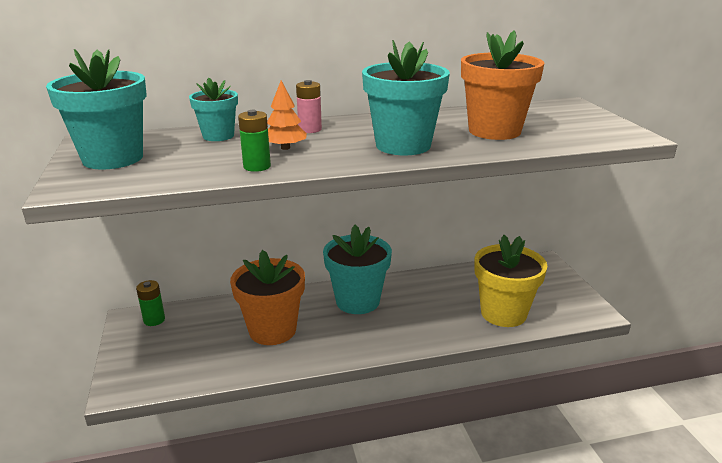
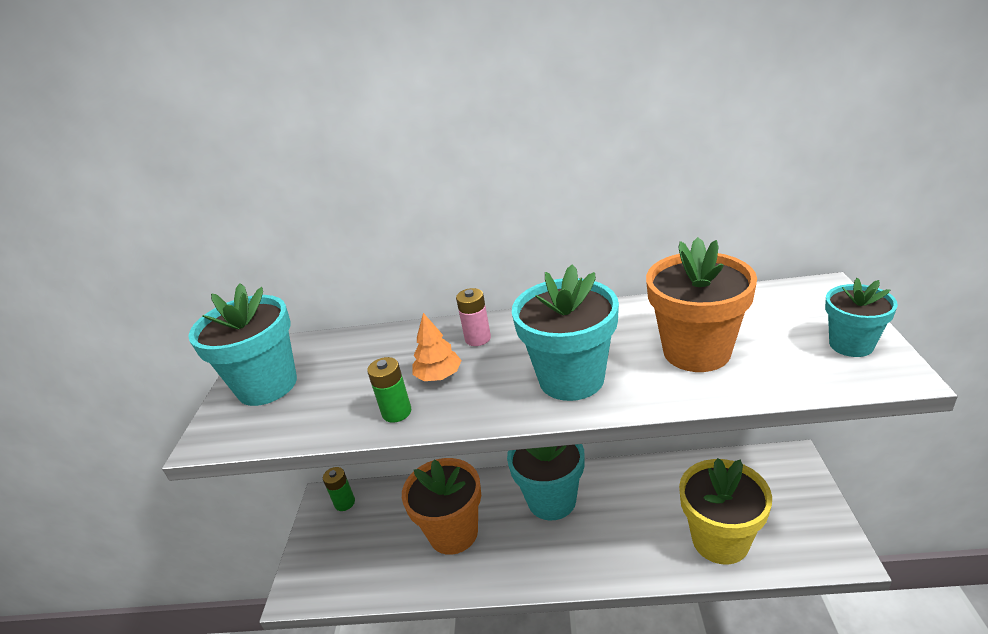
camera: 20 degrees right, 5 degrees up
(218, 136) = (379, 347): turquoise flower pot -> turquoise flower pot (851, 345)

